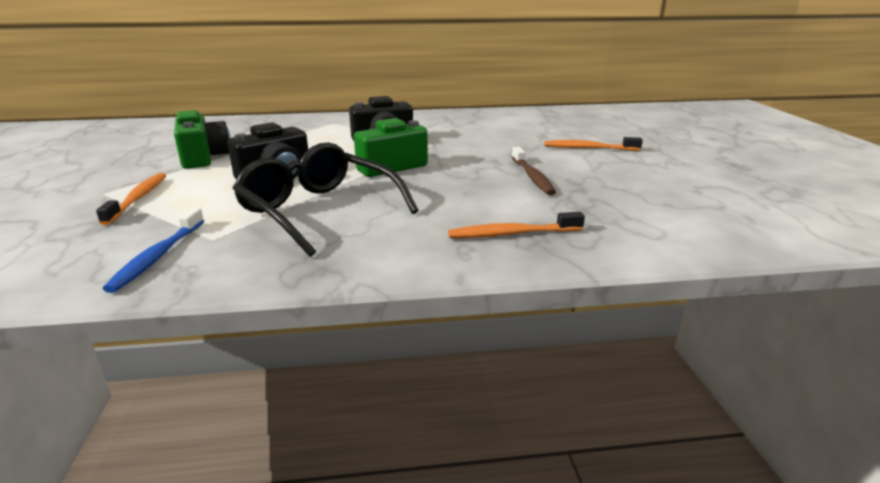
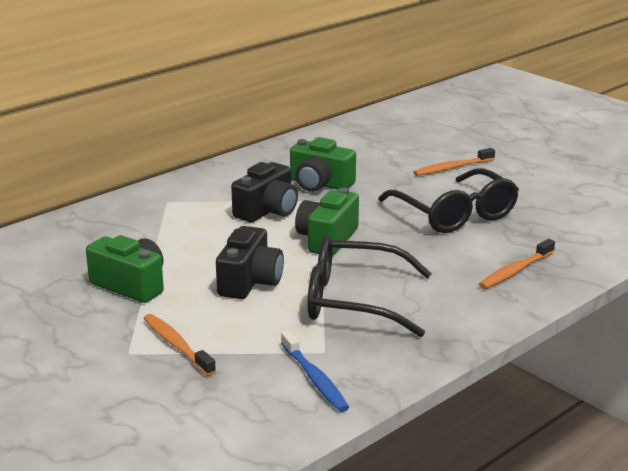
camera: 35 degrees left, 0 degrees up
(455, 135) = (320, 184): none -> green camera
(532, 177) = (454, 214): brown toothbrush -> black glasses

